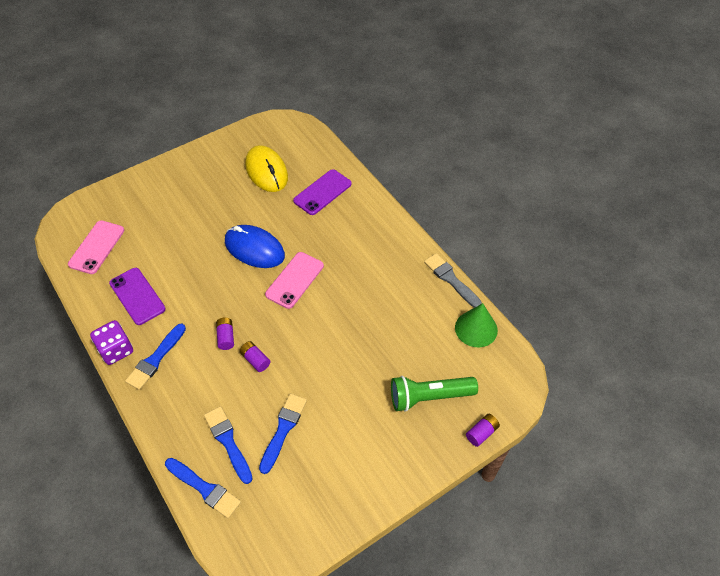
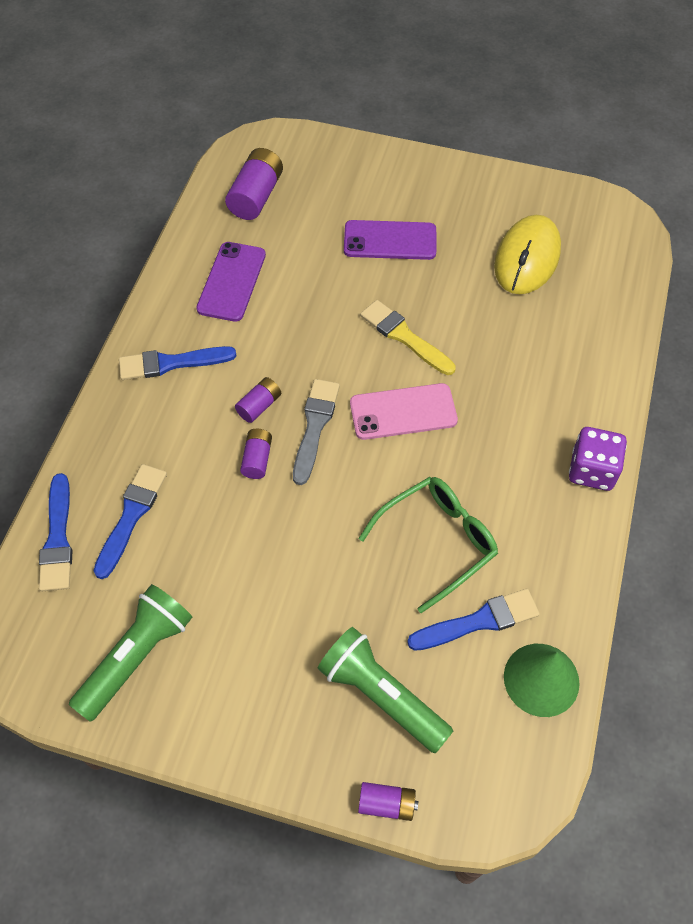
camera: 50 degrees right, 5 degrees up
(97, 247) = (256, 196): pink phone -> purple battery
(116, 350) = (150, 319): purple dice -> purple dice (592, 470)
(254, 249) = (404, 337): blue mouse -> yellow brush
(283, 429) = (193, 560): blue brush -> blue brush (479, 621)
(311, 494) = (136, 657): none -> green flashlight
(322, 192) = (562, 339): purple phone -> purple phone (390, 241)
(375, 317) = (437, 542): none -> green glasses
(451, 279) = (587, 589): grey brush -> grey brush (315, 426)

